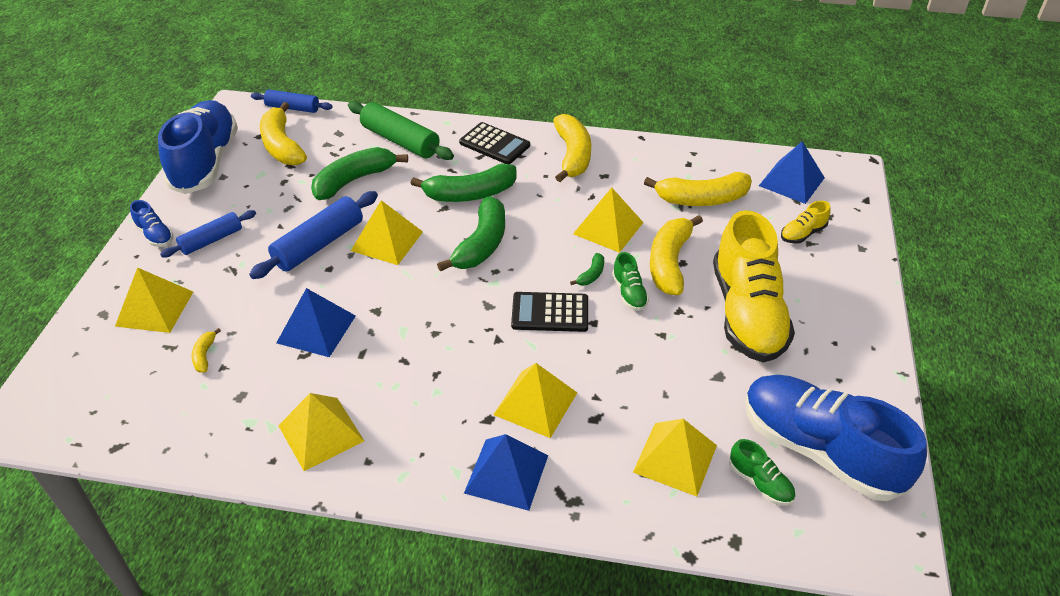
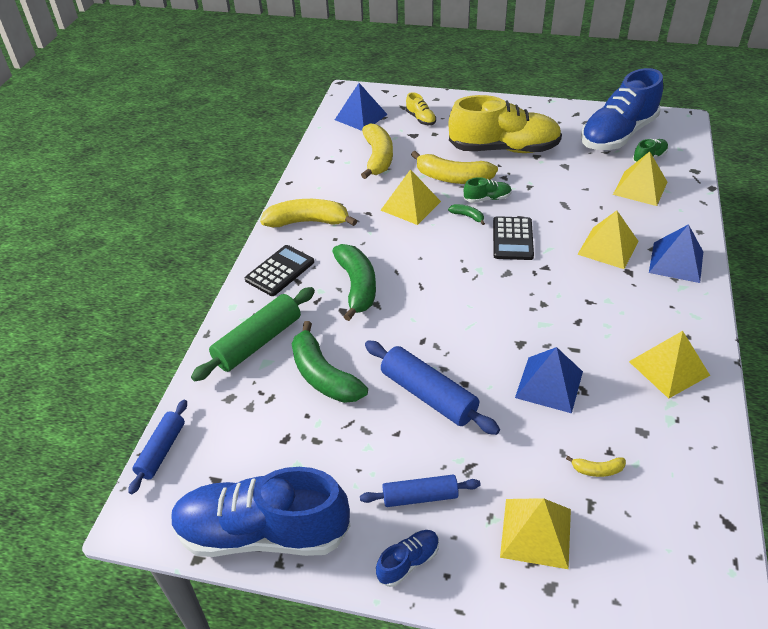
camera: 85 degrees left, 0 degrees up
(211, 240) = (420, 496): blue rolling pin -> blue rolling pin turned 60 degrees counterclockwise
(282, 146) = (244, 451): yellow banana -> none
(387, 241) = (424, 342): yellow pyramid -> none
(481, 244) = (430, 278): green banana -> none

